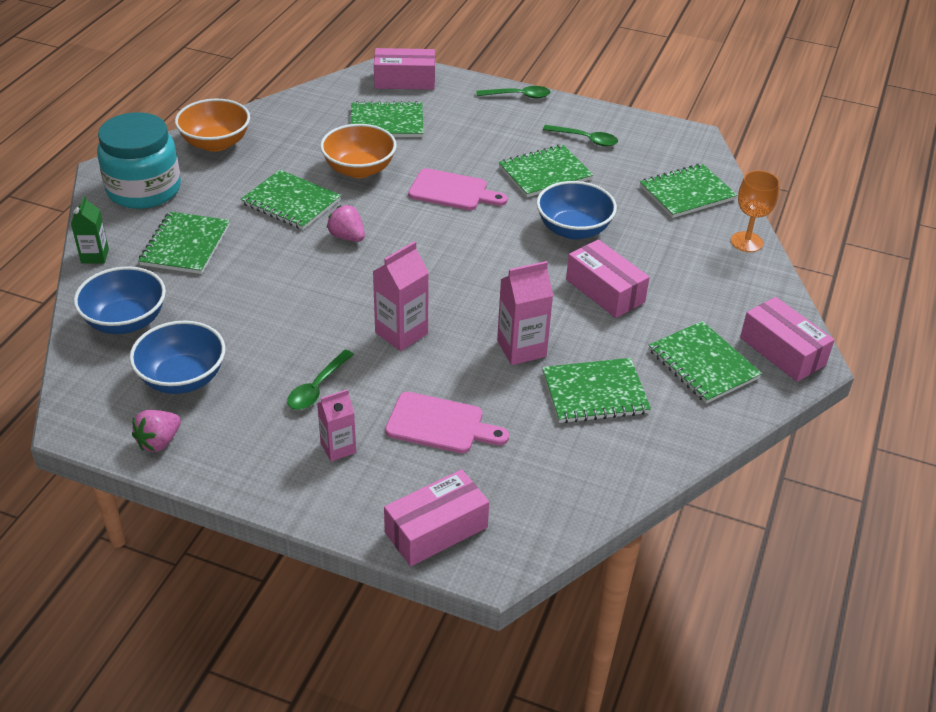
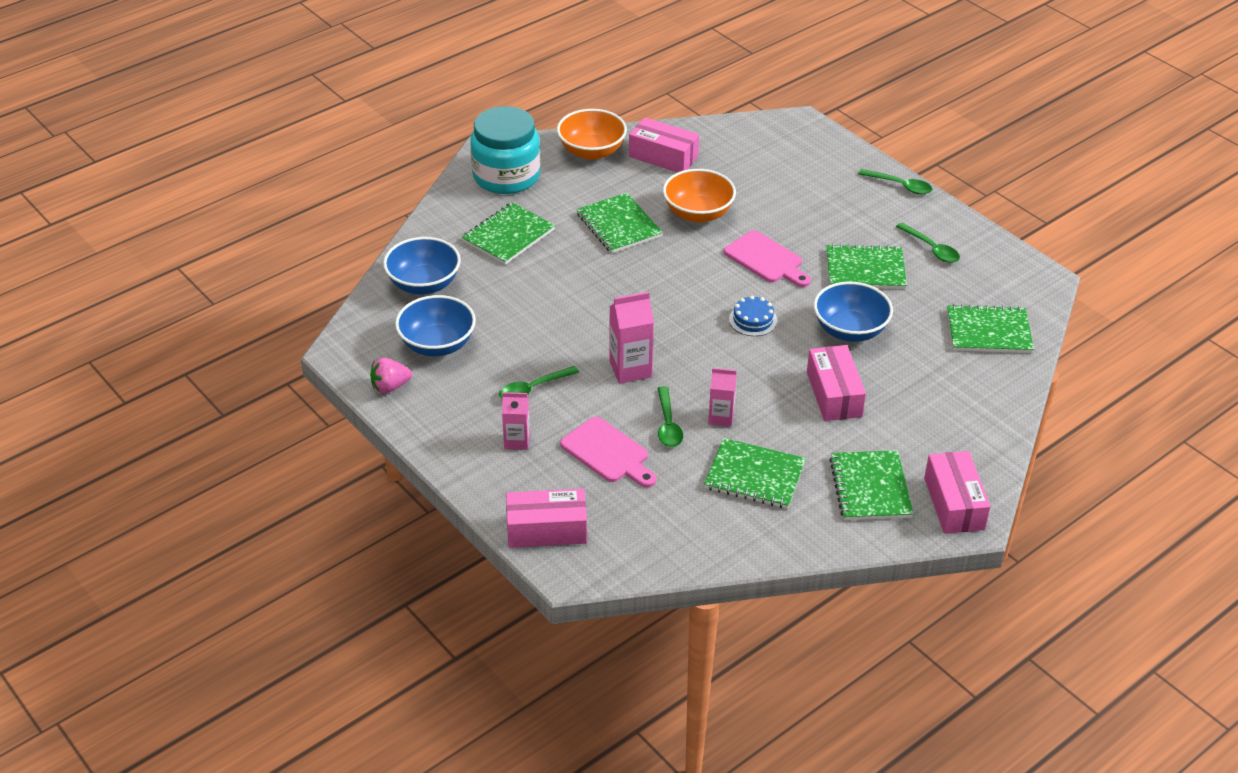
camera: 30 degrees right, 0 degrees up
(95, 256) = (433, 222): green carton -> none
(347, 237) = (644, 271): pink strawberry -> none
(387, 122) = (755, 176): green notebook -> none
(404, 80) = (801, 139): pink box -> pink box (663, 157)
(477, 374) = (668, 424): none -> green spoon
(481, 248) = (753, 320): none -> blue cake
(521, 348) = (721, 417): pink carton -> pink carton, size x0.66
(746, 242) = (1008, 396): orange goblet -> none

